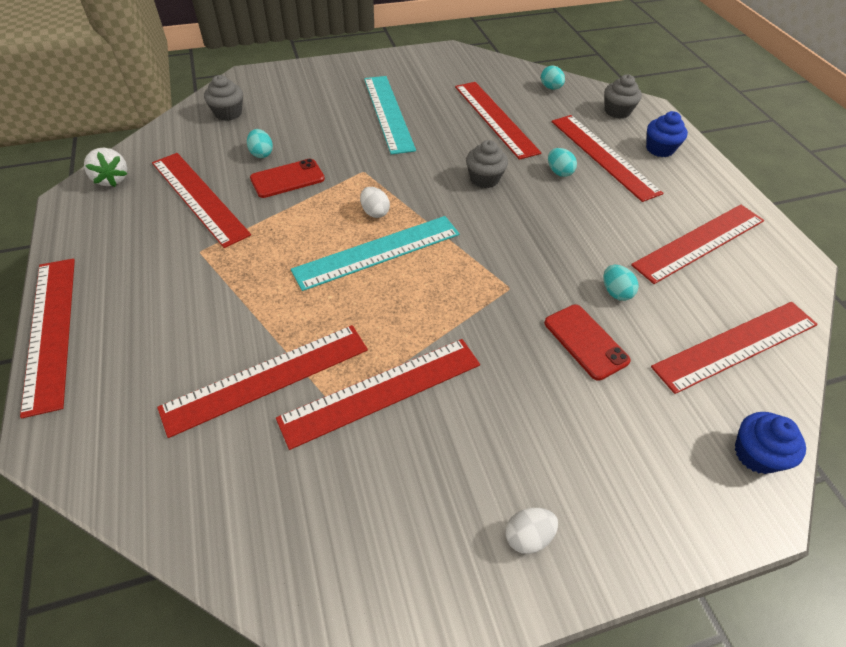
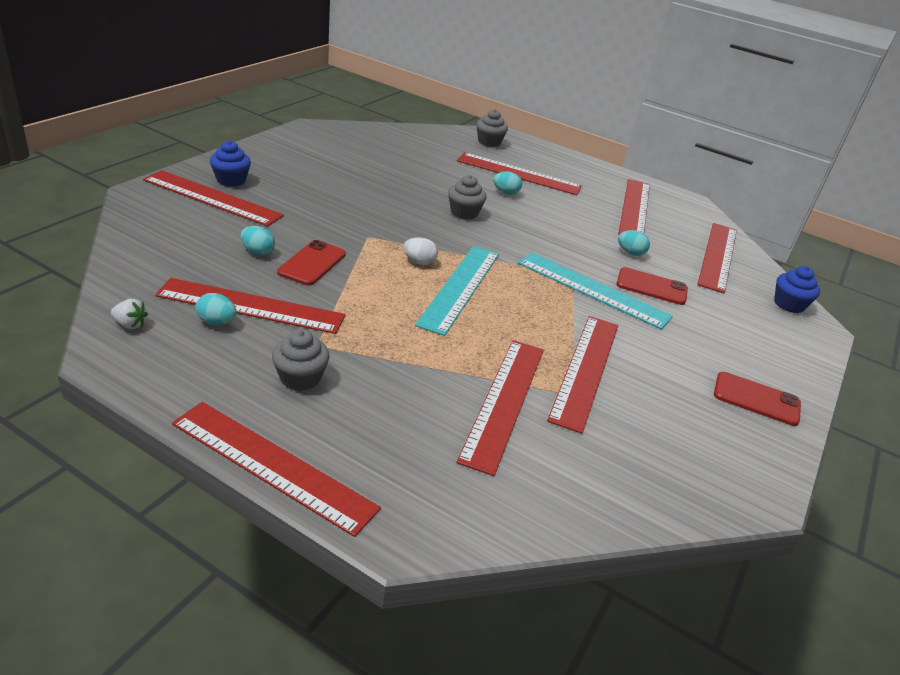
camera: 45 degrees left, 15 degrees down
(112, 179) = (130, 324): white strawberry -> white strawberry, size x0.65
(228, 113) = (170, 229): grey cupcake -> grey cupcake (300, 378)
(388, 113) = (325, 188): turquoise ruler -> turquoise ruler (592, 289)
(495, 118) = (415, 169): red ruler -> red ruler (212, 198)
(527, 536) = (756, 399): white egg -> red phone
(550, 88) = (424, 137): turquoise egg -> turquoise egg (217, 322)
(659, 149) = (545, 159): blue cupcake -> blue cupcake (231, 180)

